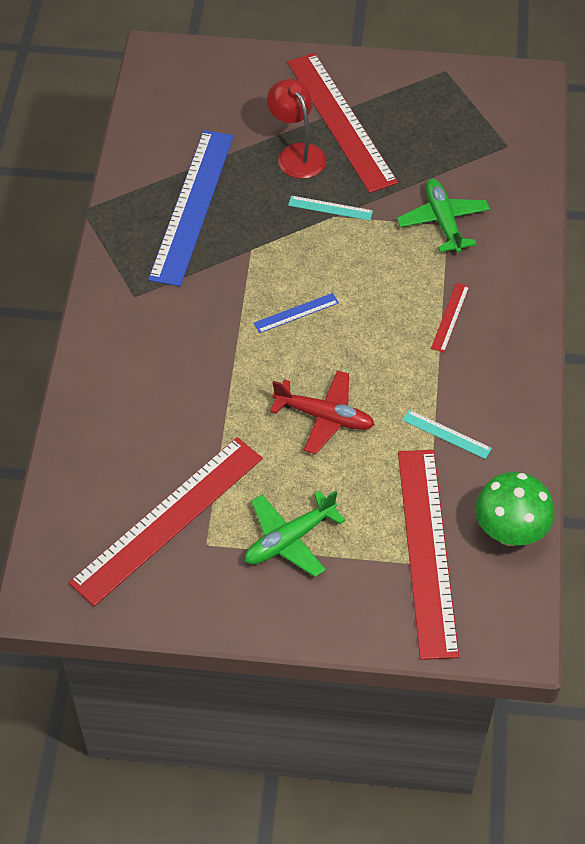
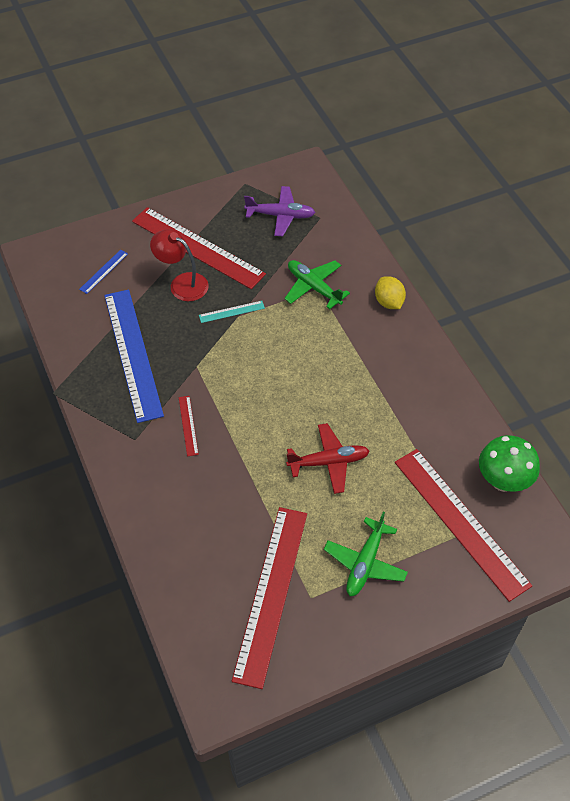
camera: 30 degrees left, 0 degrees up
(296, 313) = (258, 397): blue ruler -> blue ruler (104, 271)
(446, 434) = (417, 433): turquoise ruler -> none
(450, 317) = (363, 351): red ruler -> red ruler (188, 425)
(462, 125) = (281, 215): none -> purple plane
(520, 276) = (389, 302): none -> yellow lemon

